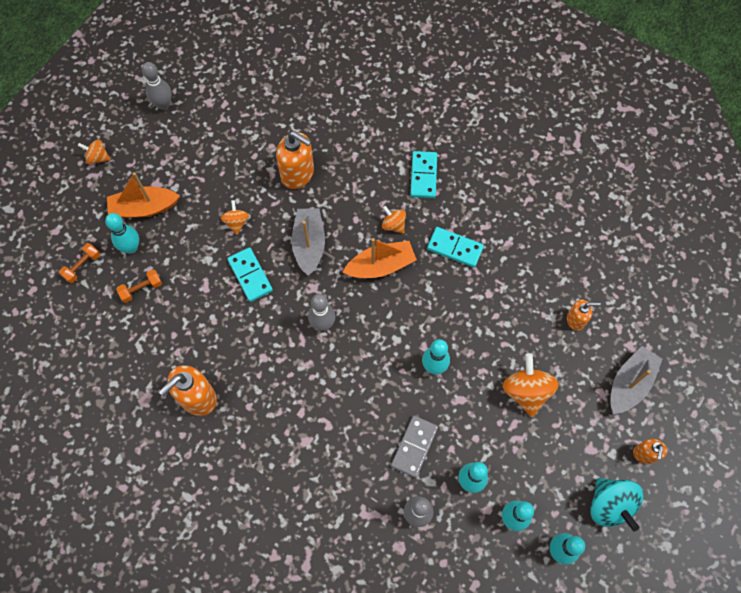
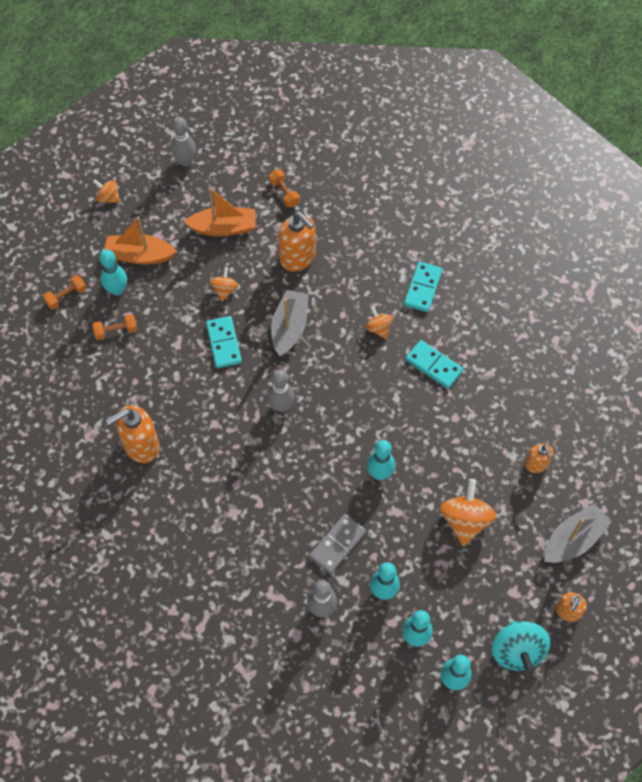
camera: 15 degrees right, 5 degrees down
(267, 114) = (284, 193): none -> orange dumbbell
(381, 266) = (354, 365): orange boat -> orange boat (224, 228)
(576, 320) = (536, 464): orange soap dispenser -> orange soap dispenser turned 60 degrees clockwise

